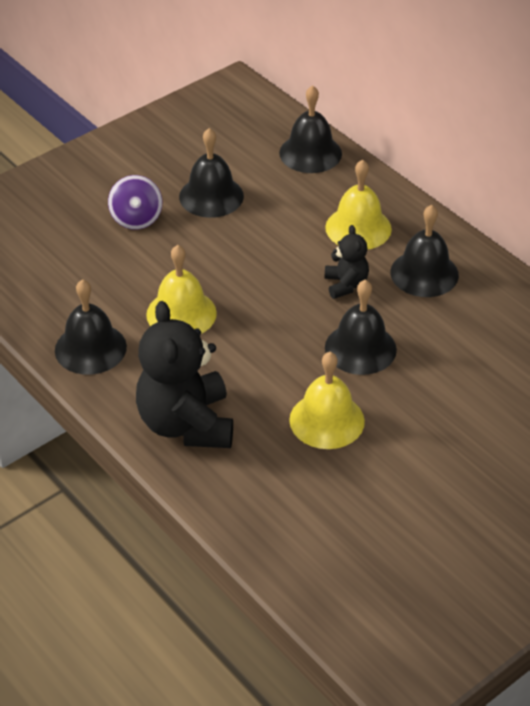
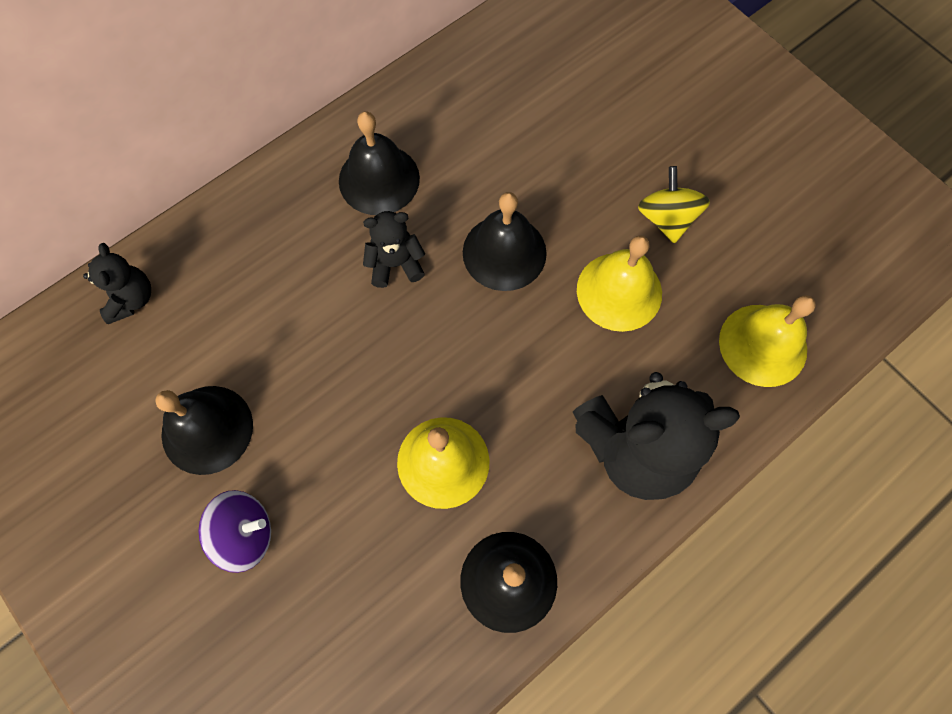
camera: 90 degrees left, 25 degrees up
(310, 153) = (131, 299): black bell -> black teddy bear
(358, 228) = (291, 246): yellow bell -> yellow bell (763, 345)
(402, 457) = (666, 218): none -> yellow spinning top

